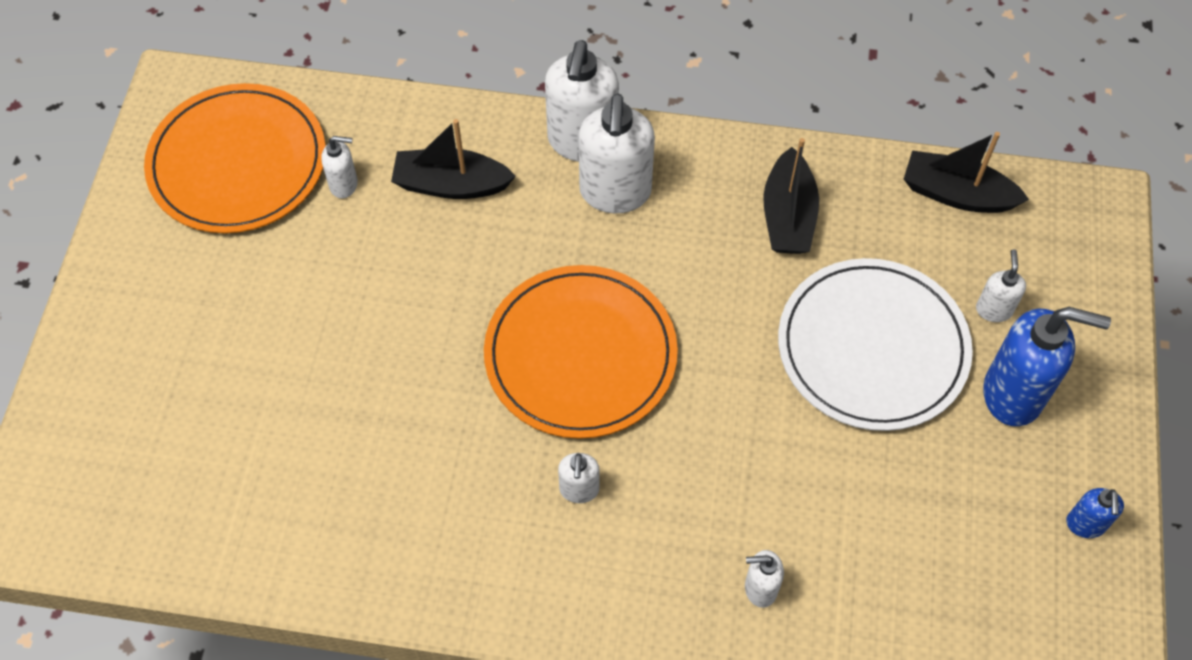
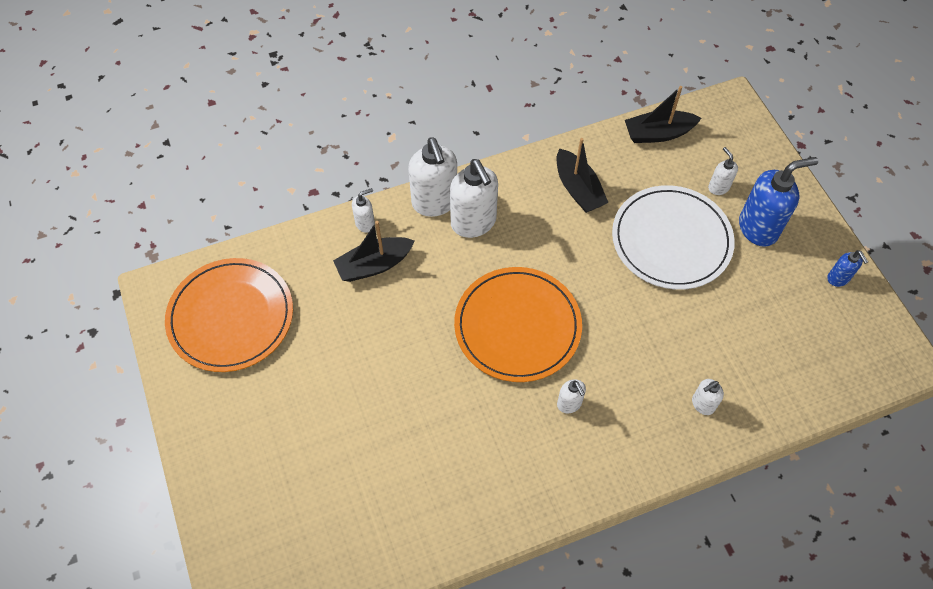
camera: 30 degrees left, 0 degrees up
(344, 185) = (308, 297): white soap dispenser -> white soap dispenser (365, 223)

